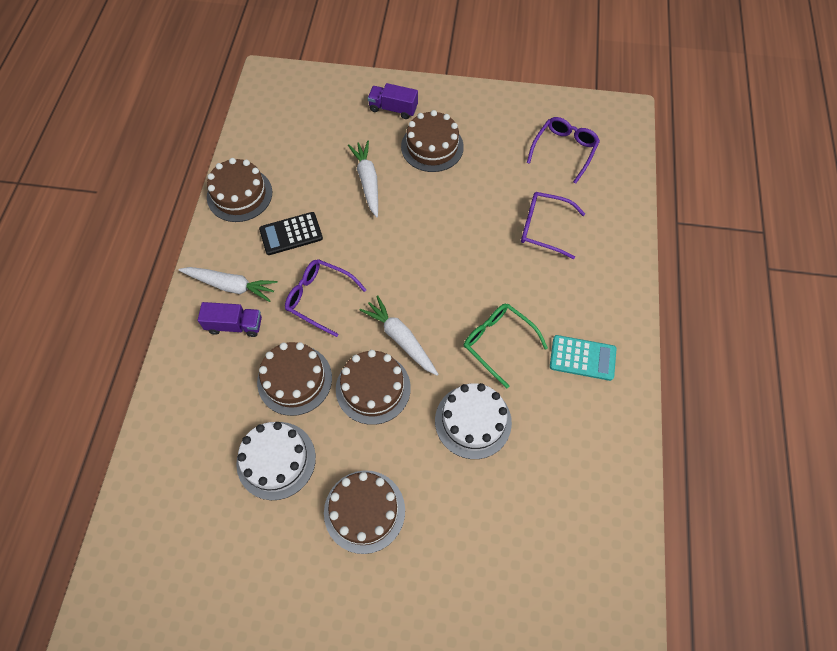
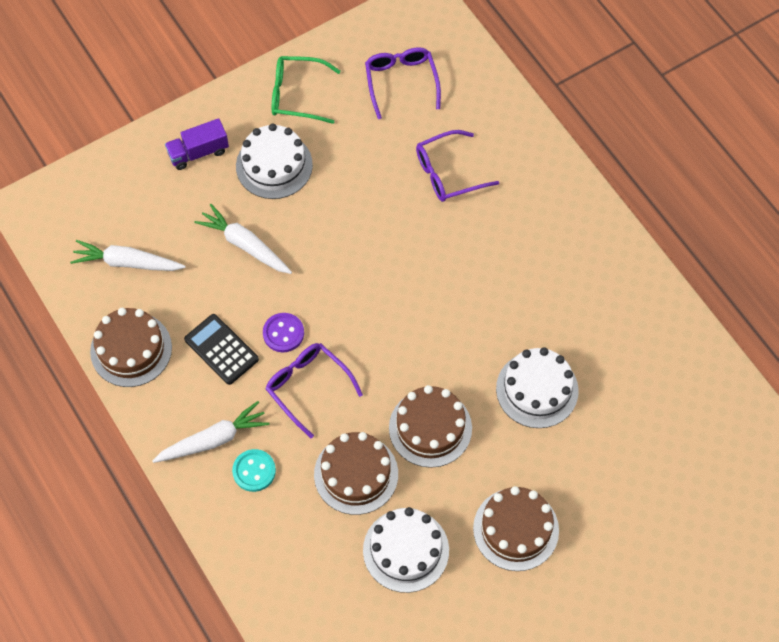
camera: 40 degrees left, 0 degrees up
(234, 325) = (254, 471): purple truck -> turquoise button
(291, 234) = (221, 349): black calculator -> black calculator turned 105 degrees clockwise
(320, 298) = (308, 387): purple glasses -> purple glasses turned 60 degrees clockwise
(338, 252) = (283, 333): none -> purple button
(400, 339) = (414, 368): white carrot -> white carrot (127, 262)
(432, 146) = (274, 165): brown cake -> white cake
(498, 343) = (500, 308): green glasses -> green glasses (298, 95)
(582, 358) = (579, 268): turquoise calculator -> none

